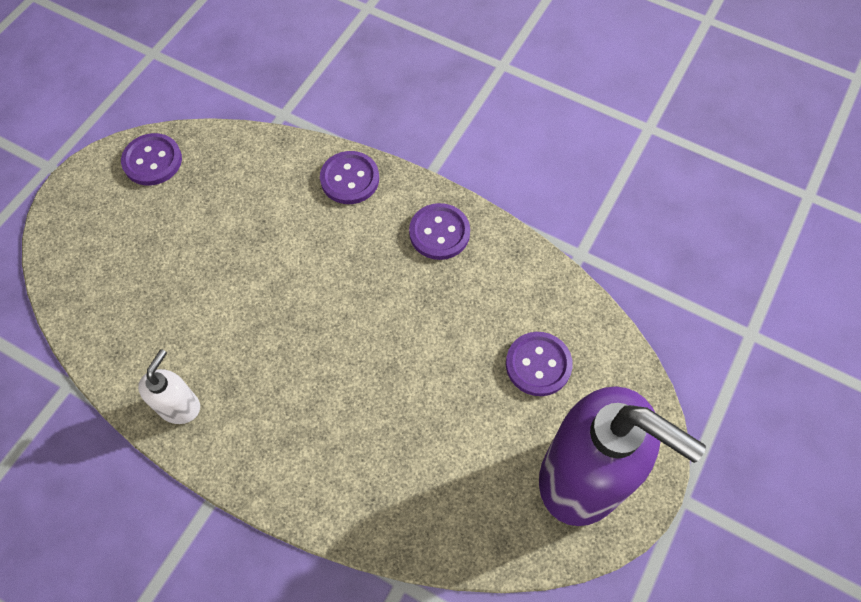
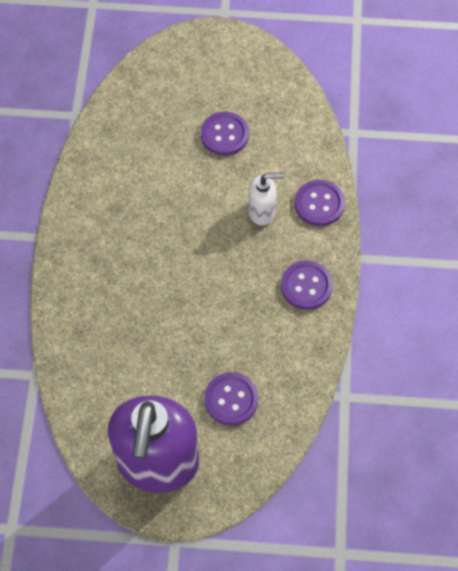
camera: 65 degrees right, 0 degrees up
(152, 161) = (262, 71): purple button -> purple button (224, 135)
(179, 406) = (90, 185): white soap dispenser -> white soap dispenser (262, 212)

